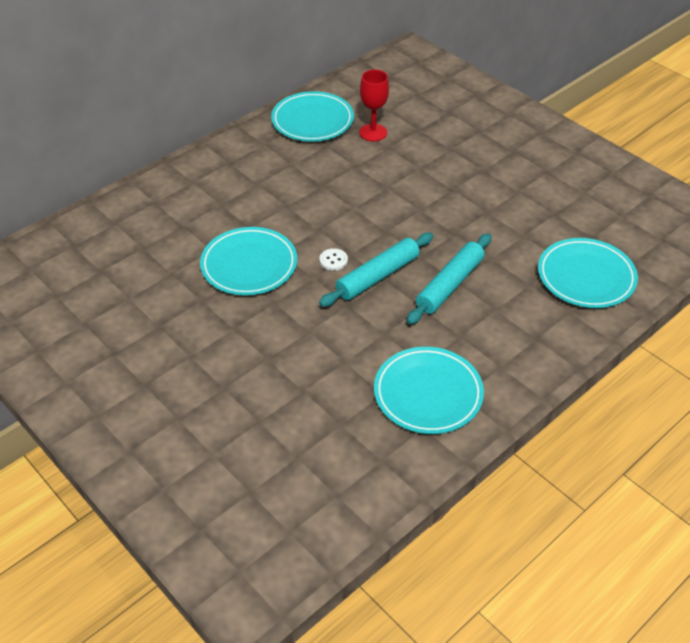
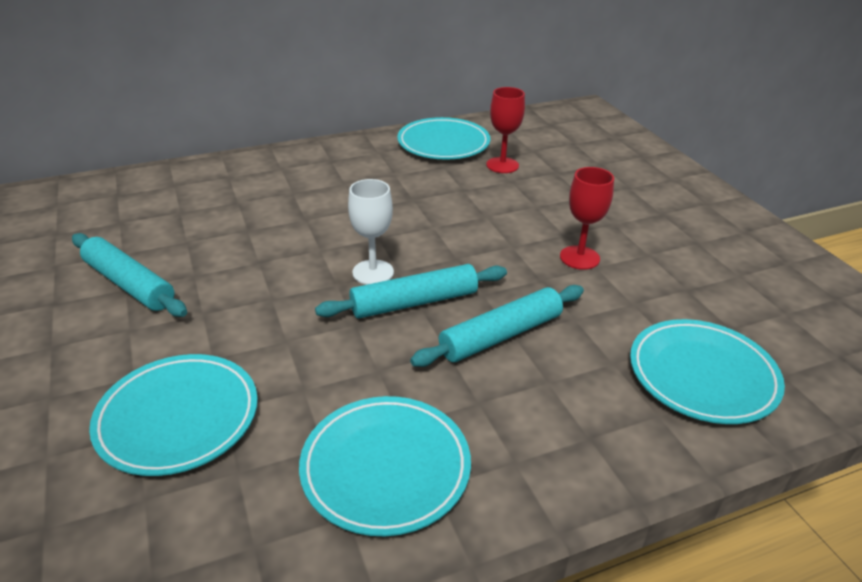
camera: 20 degrees right, 10 degrees down
(158, 321) = (129, 284): none -> turquoise rolling pin
(249, 265) = (274, 254): turquoise plate -> turquoise plate (178, 418)
(333, 260) = (373, 272): white button -> white goblet
(472, 207) = (579, 258): none -> red goblet

